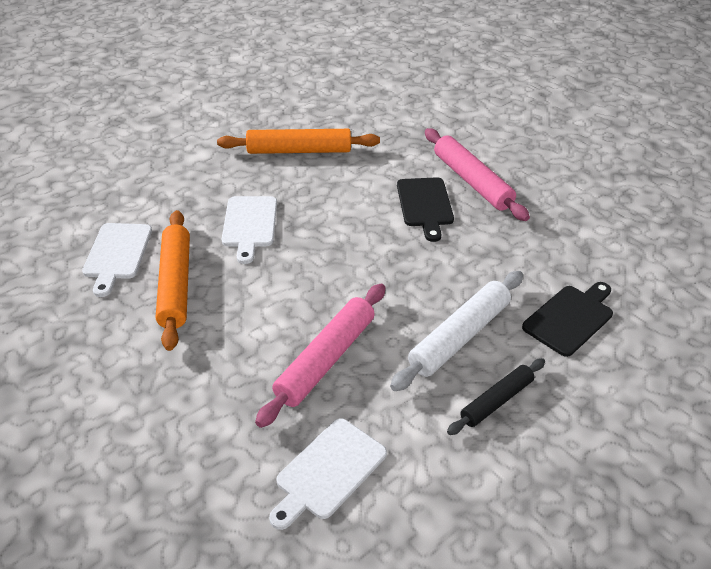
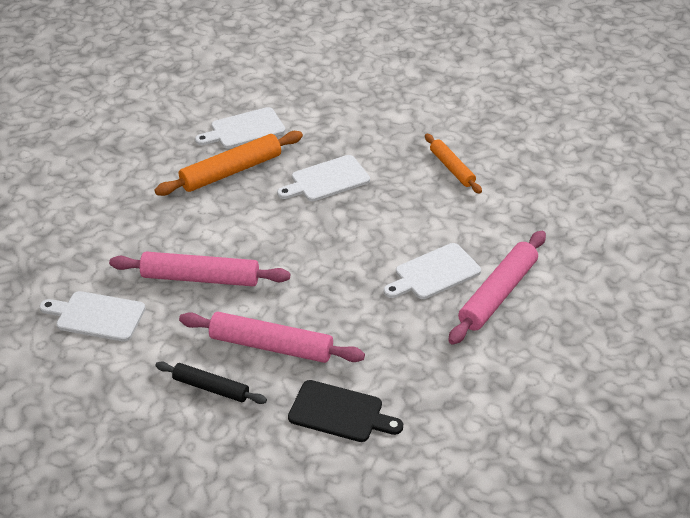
camera: 65 degrees right, 0 degrees up
(299, 151) = (452, 168): orange rolling pin -> orange rolling pin, size x0.62
(425, 205) = (434, 273): black cutting board -> white cutting board
(460, 337) = (271, 346): white rolling pin -> pink rolling pin

